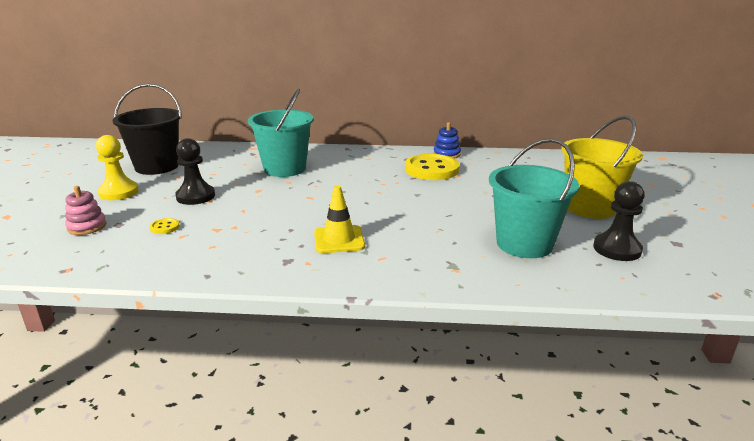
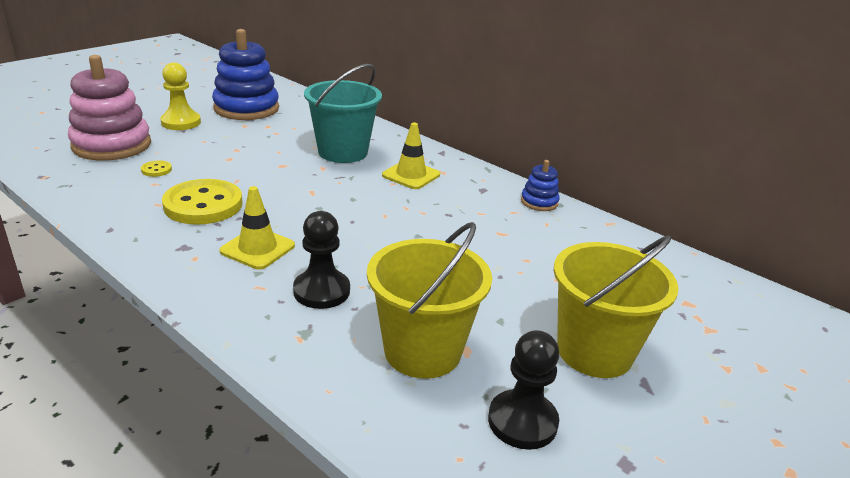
camera: 35 degrees right, 5 degrees up
(87, 227) = (112, 145): pink stacking toy -> pink stacking toy, size x2.09
(157, 167) = (246, 108): black bucket -> blue stacking toy
(195, 196) = (225, 150): black pawn -> black pawn (321, 291)
(353, 166) = (411, 175): none -> yellow traffic cone
(431, 169) = (487, 213): yellow button -> yellow button (203, 205)
(524, 244) = (422, 351): turquoise bucket -> yellow bucket

